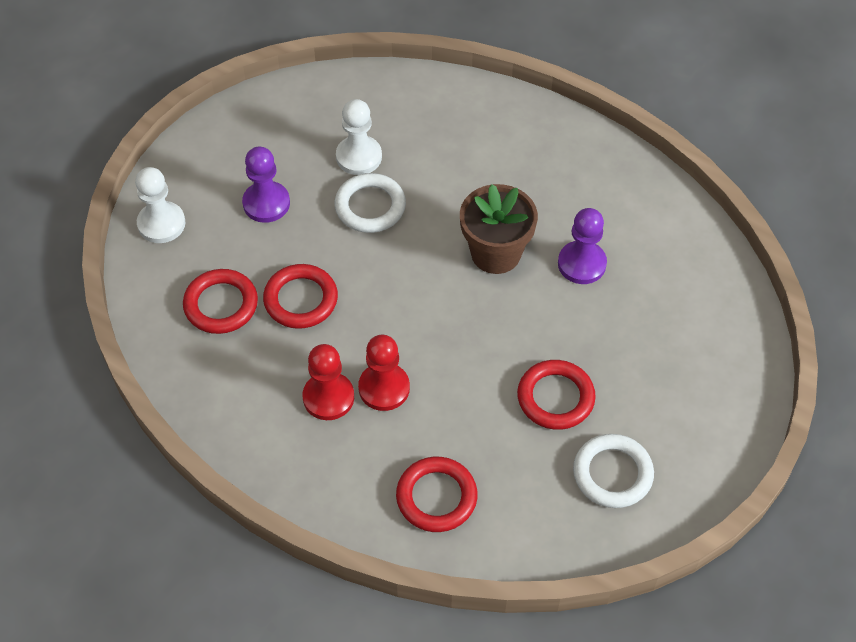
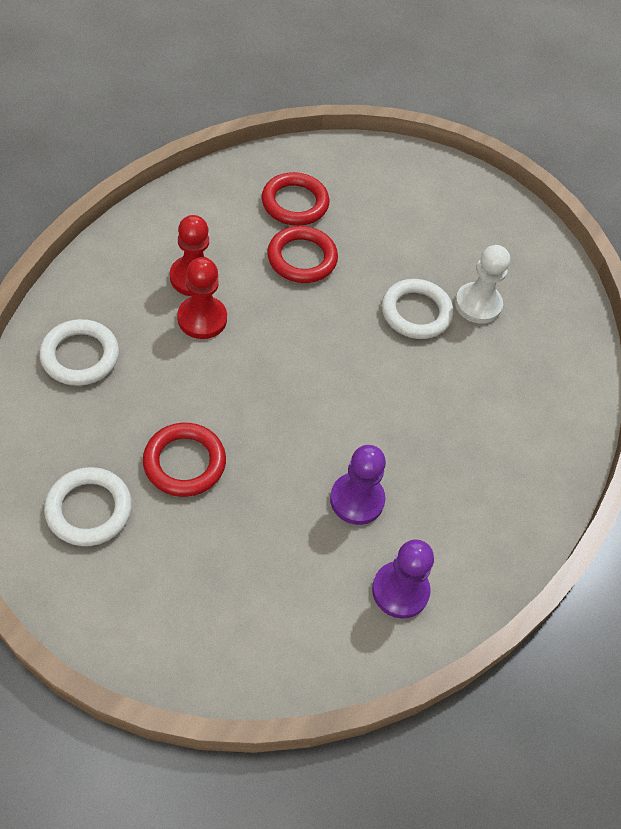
camera: 80 degrees right, 0 degrees up
(161, 224) = (381, 163): white pawn -> none
(266, 203) = (411, 233): purple pawn -> purple pawn (400, 591)
(436, 497) = (80, 356): red ring -> white ring
(495, 253) = (366, 418): brown flower pot -> none

